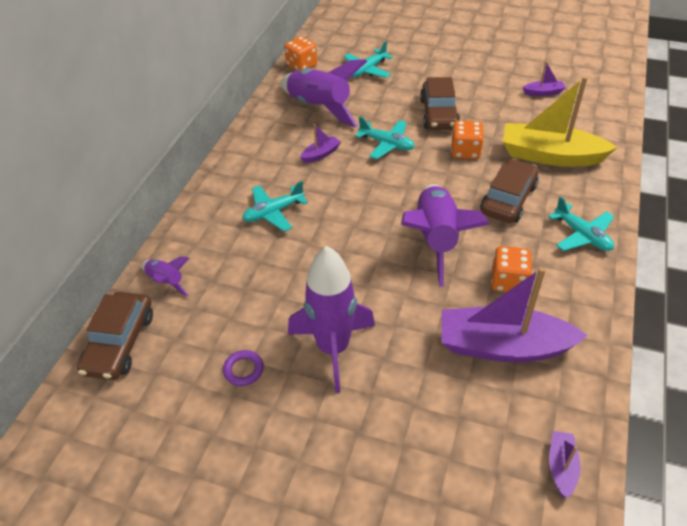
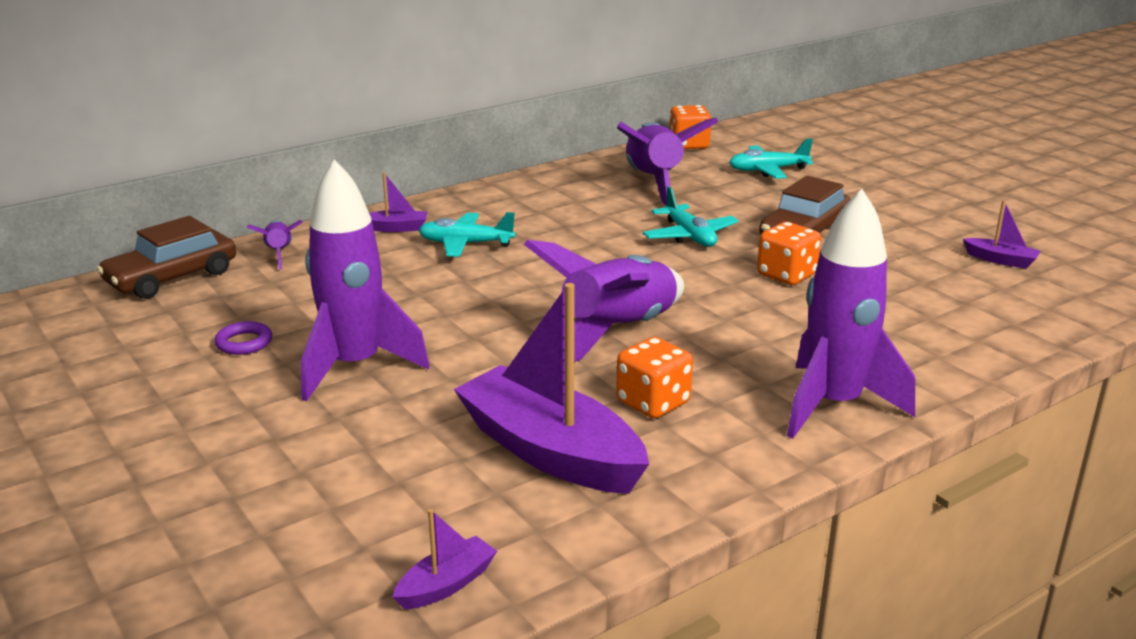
camera: 35 degrees right, 20 degrees down
(321, 154) = (594, 219): purple boat -> purple boat (396, 228)
(508, 199) = (777, 335): brown car -> none
(550, 156) = (910, 319): yellow boat -> none
(582, 235) = (834, 405): turquoise plane -> purple rocket

